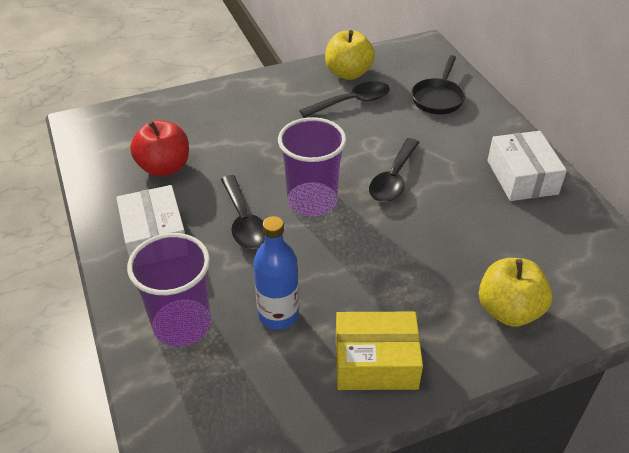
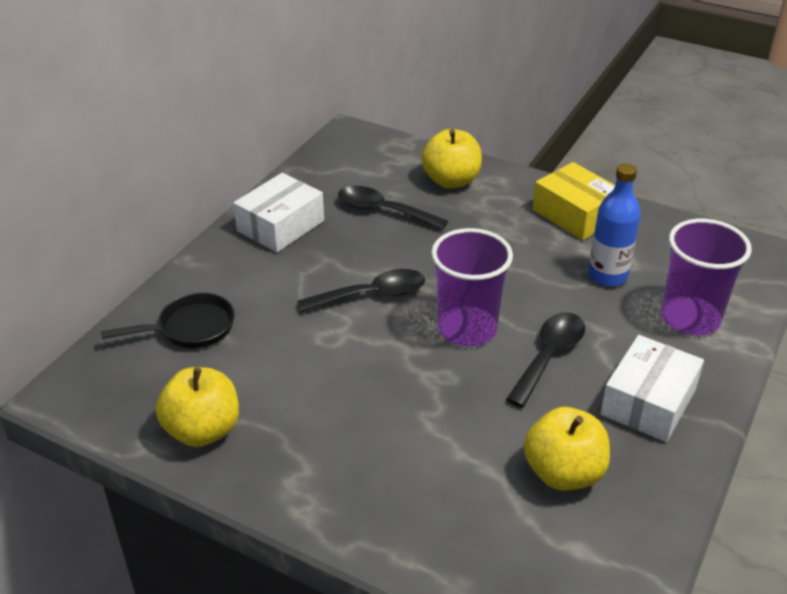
camera: 130 degrees left, 5 degrees down
(164, 167) = (563, 473): red apple -> yellow apple
(352, 102) = (267, 392): black spoon -> black spoon (383, 211)

